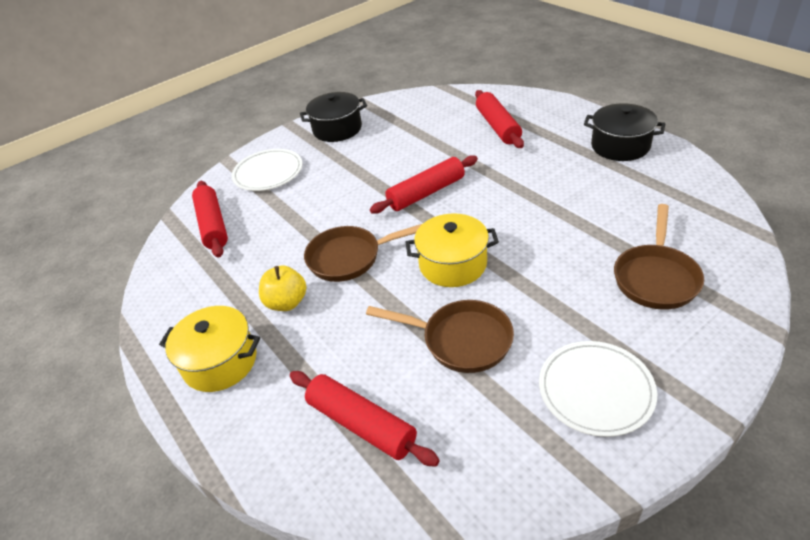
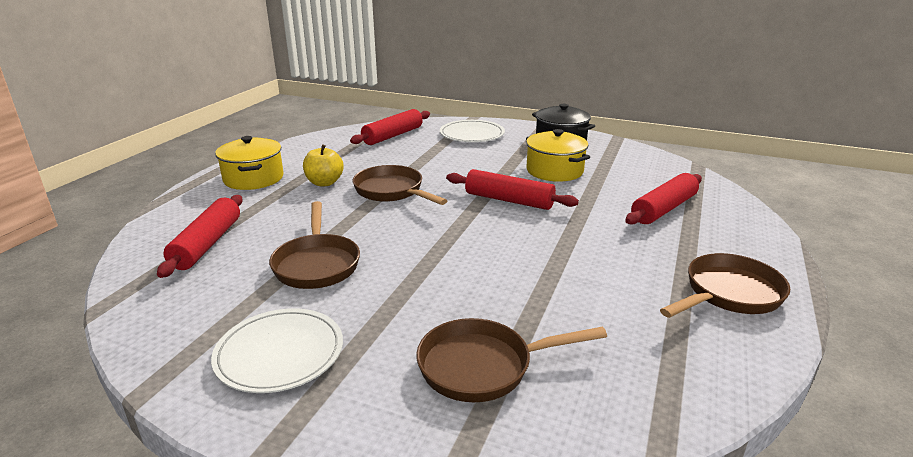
camera: 55 degrees right, 15 degrees down
(453, 264) = (416, 237): yellow pot -> yellow pot (554, 171)
(620, 146) = (728, 294): black pot -> brown pan

